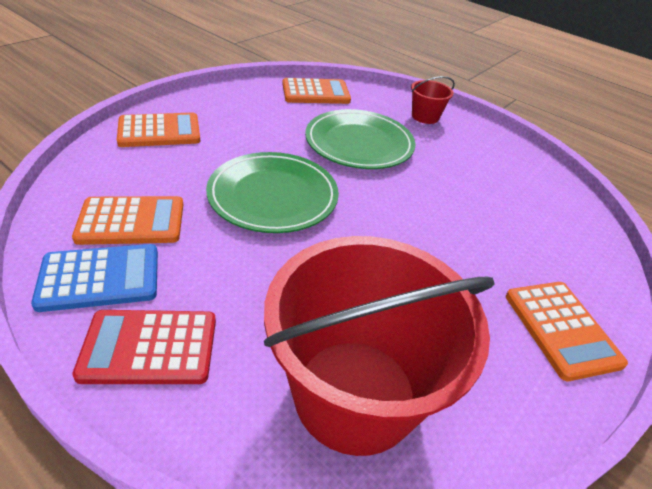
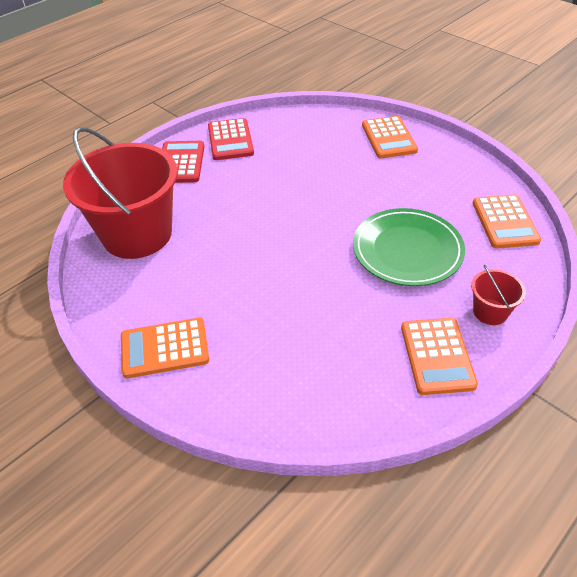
camera: 100 degrees right, 5 degrees up
(100, 278) = (230, 140): blue calculator -> red calculator
(131, 221) = (279, 142): orange calculator -> orange calculator (437, 356)
(273, 196) = (313, 198): green plate -> none

